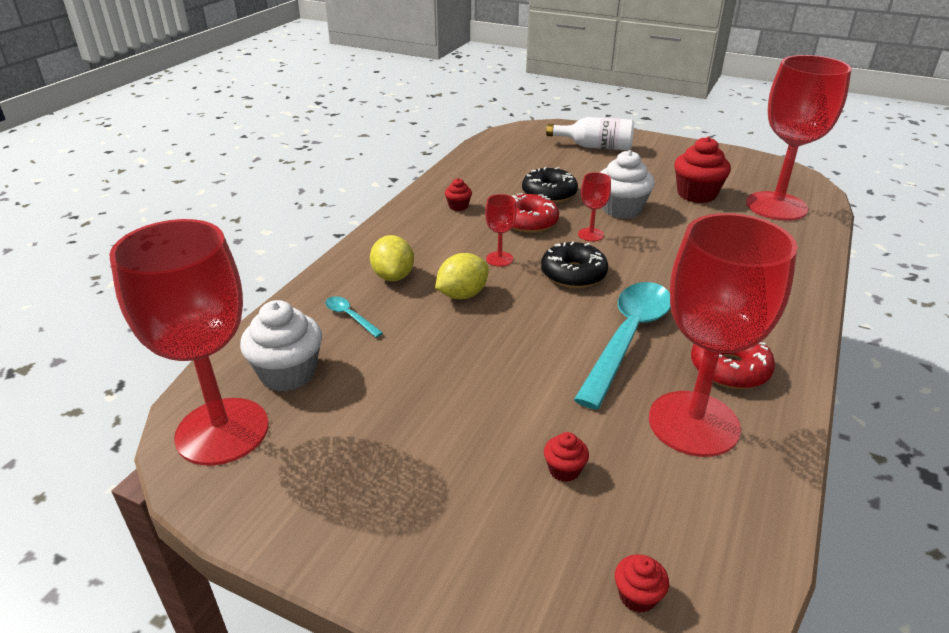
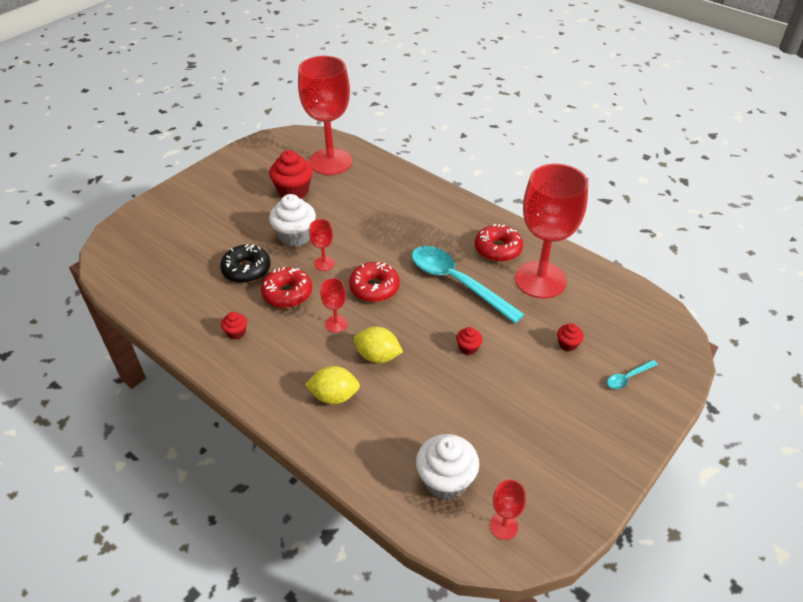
camera: 75 degrees left, 10 degrees up
(222, 431) = (503, 526): red goblet -> red goblet, size x0.41
(350, 316) = (383, 433): turquoise spoon -> turquoise spoon (628, 378)
(462, 295) = (378, 356): yellow lemon -> yellow lemon turned 45 degrees counterclockwise
(573, 274) = (374, 288): black donut -> red donut
(595, 147) = (177, 218): white bottle -> none
(637, 596) = (652, 339): red cupcake -> red cupcake (468, 348)

